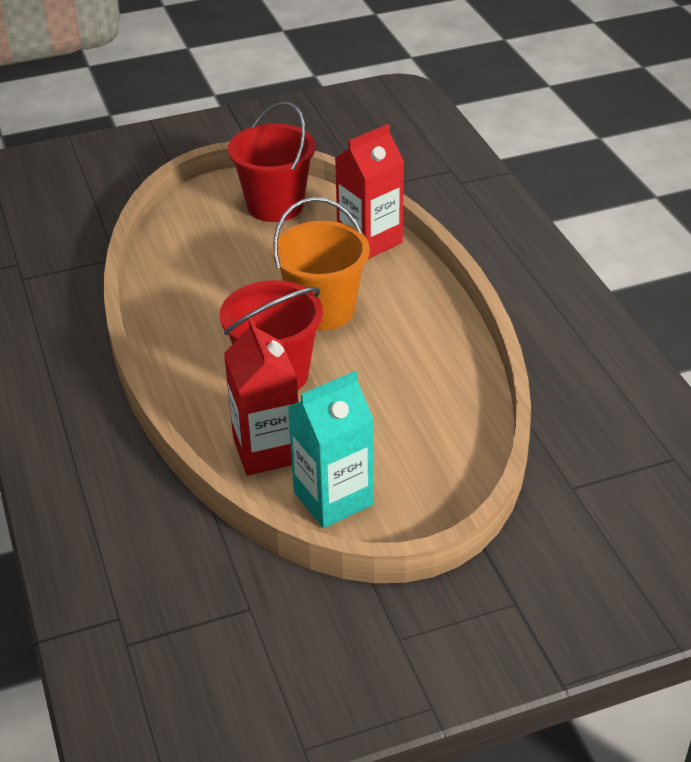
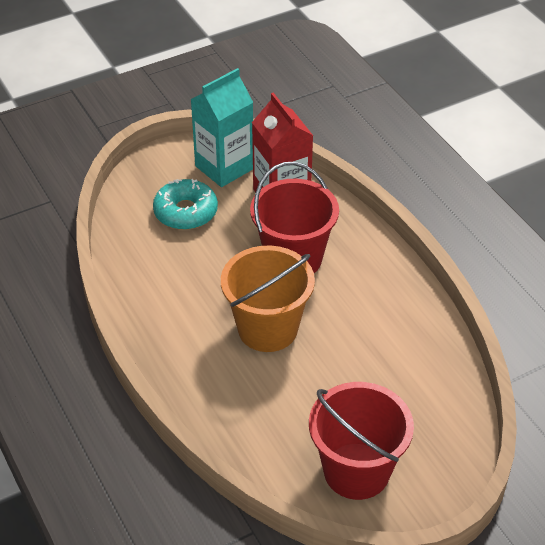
camera: 170 degrees right, 5 degrees up
(370, 241) = (237, 426): red carton -> none
(393, 441) = (185, 212): none -> turquoise donut

